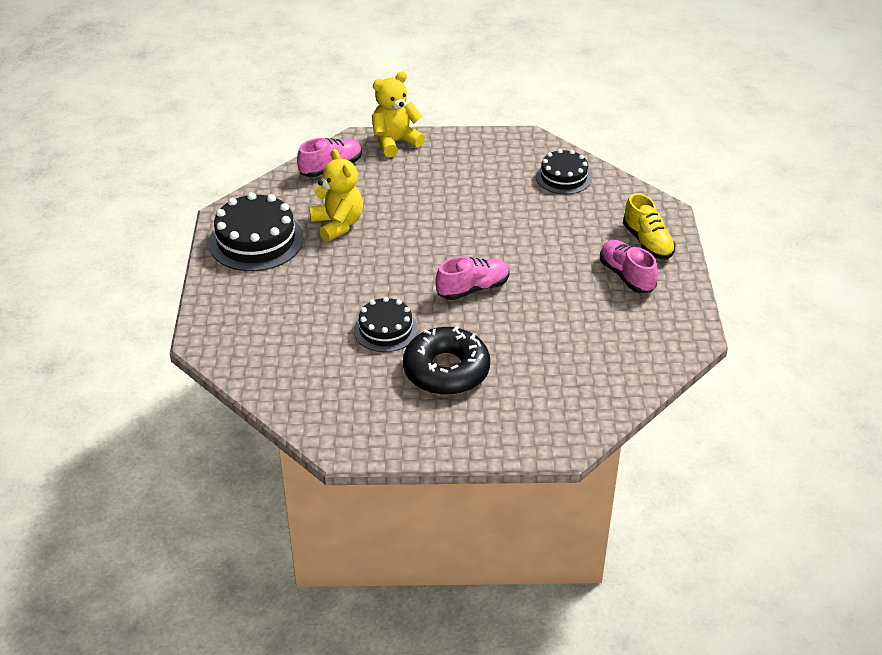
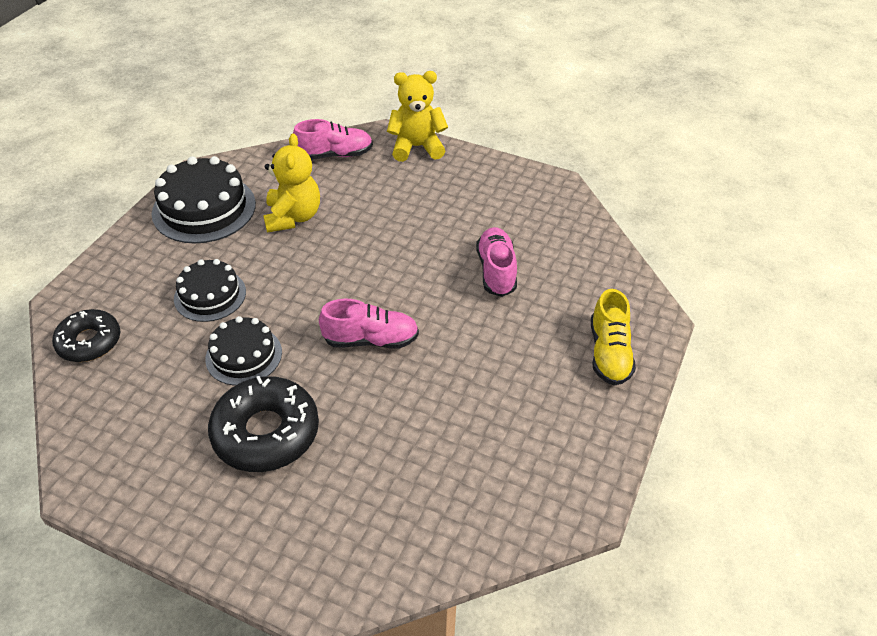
camera: 25 degrees right, 5 degrees up
(253, 361) = (89, 342): none -> black donut
(563, 177) = (564, 240): black cake -> black cake (210, 295)
(626, 276) = (555, 388): pink shoe -> pink shoe (496, 271)

